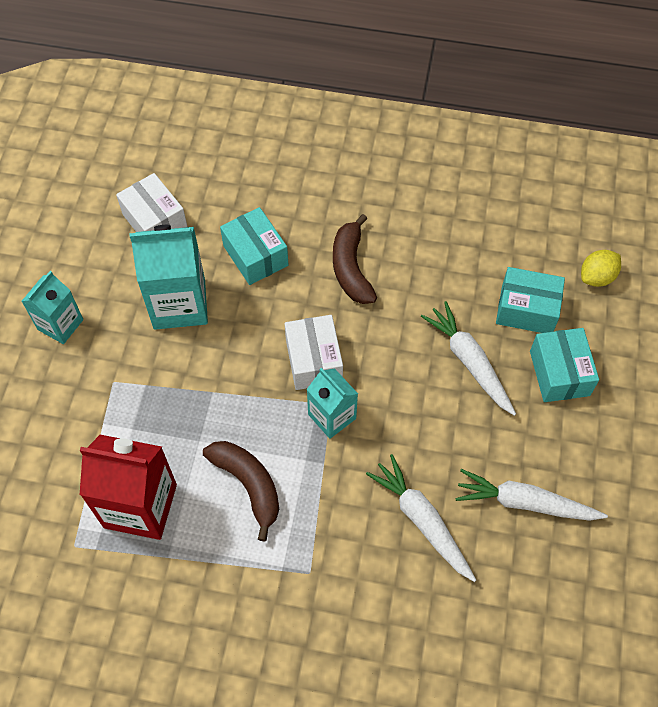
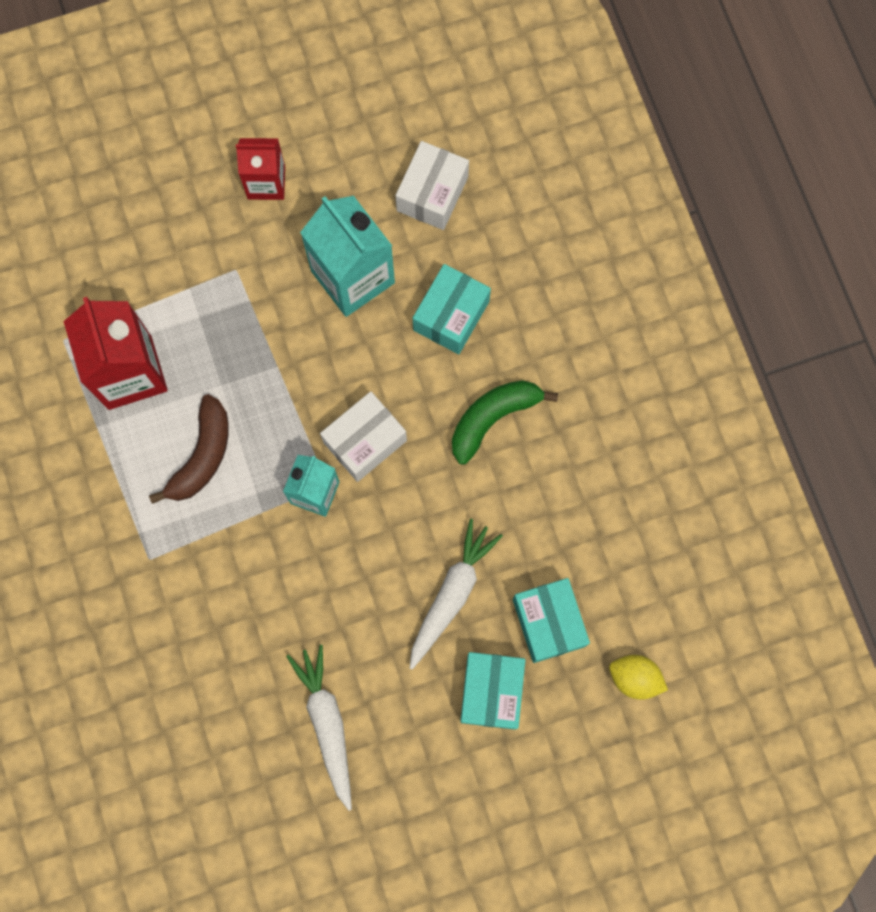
camera: 60 degrees right, 15 degrees up
(60, 324) = (266, 182): turquoise carton -> red carton
(351, 268) = (493, 418): brown banana -> green banana
(422, 520) = (255, 635): white carrot -> none
(559, 373) = (491, 692): turquoise box -> turquoise box turned 45 degrees counterclockwise

